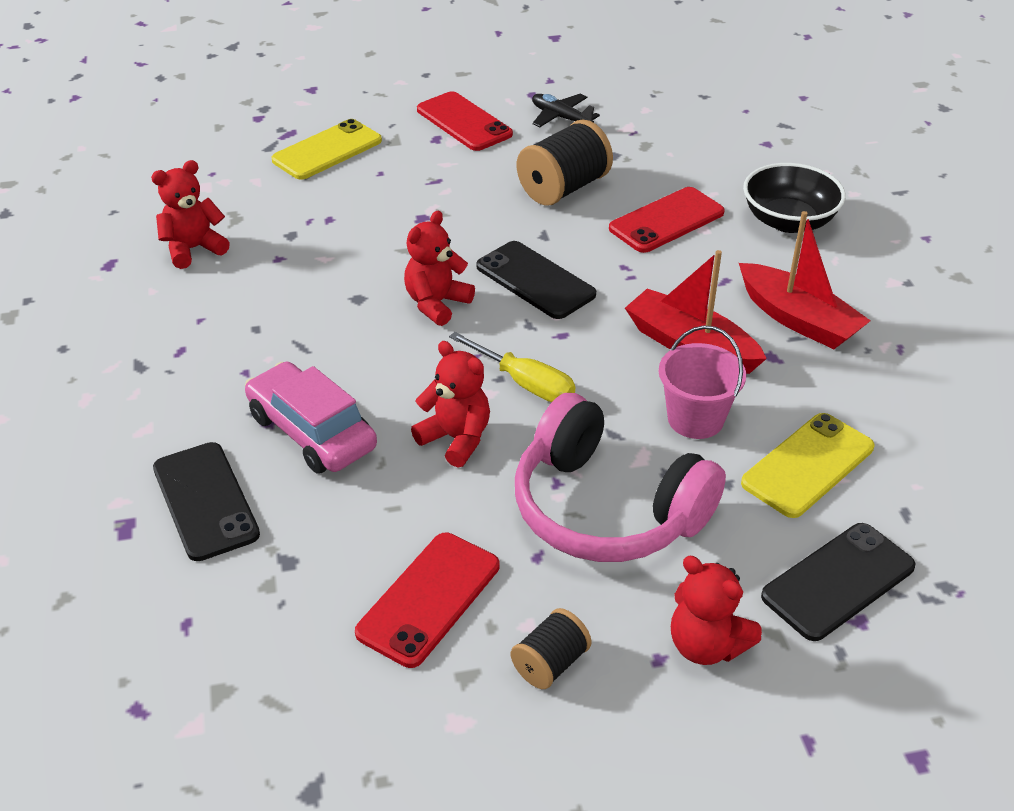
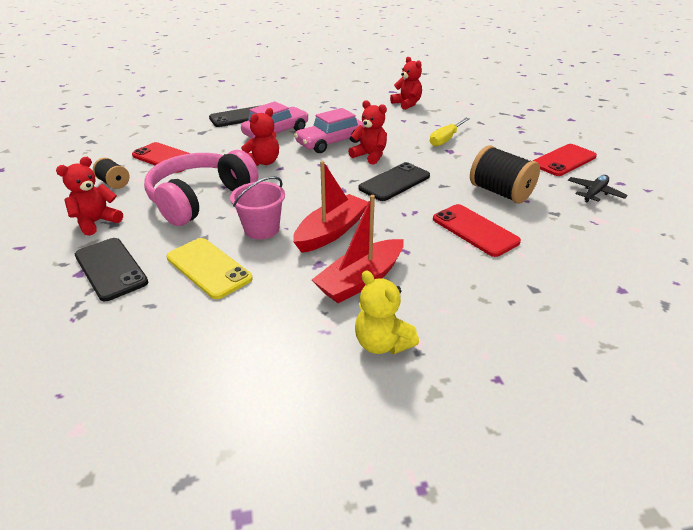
camera: 90 degrees right, 5 degrees down
(327, 150) = (507, 125): yellow phone -> none
(373, 351) = (331, 142): none -> pink car
(526, 384) = (301, 179): yellow screwdriver -> yellow screwdriver (445, 140)
(788, 221) = (495, 289): black bowl -> none
(905, 306) = (382, 343): none -> yellow teddy bear

